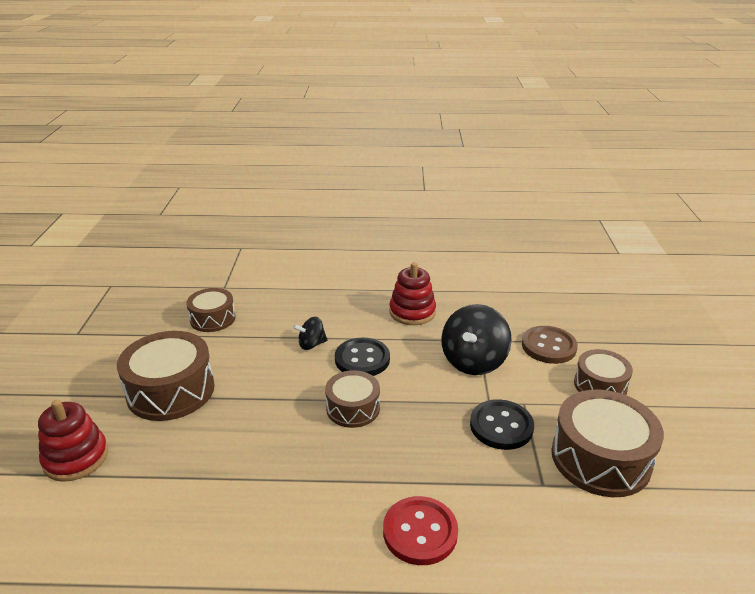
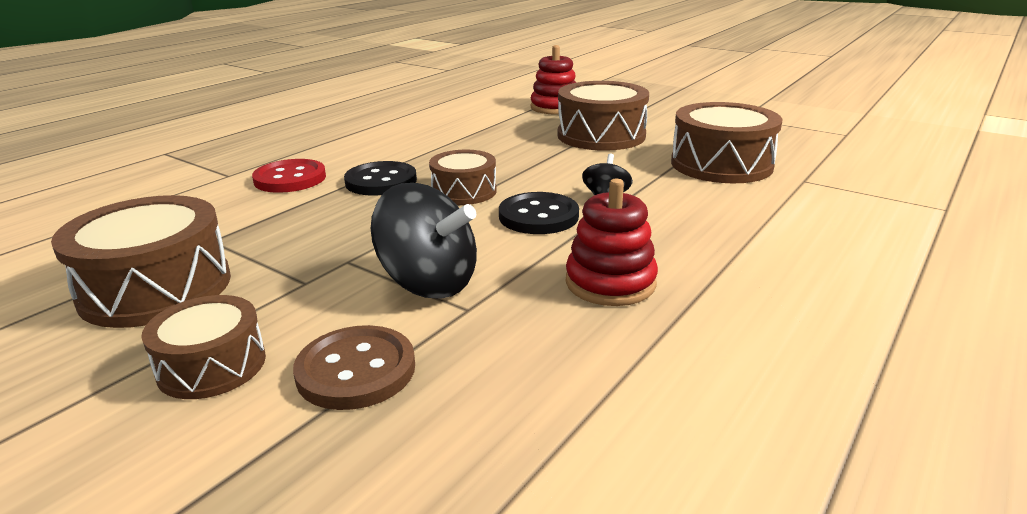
camera: 125 degrees right, 5 degrees down
(212, 318) = (721, 164): brown drum -> brown drum, size x1.65
(473, 361) = (428, 283): black spinning top -> black spinning top turned 150 degrees clockwise
(501, 426) = (305, 252): black button -> black button (381, 181)

